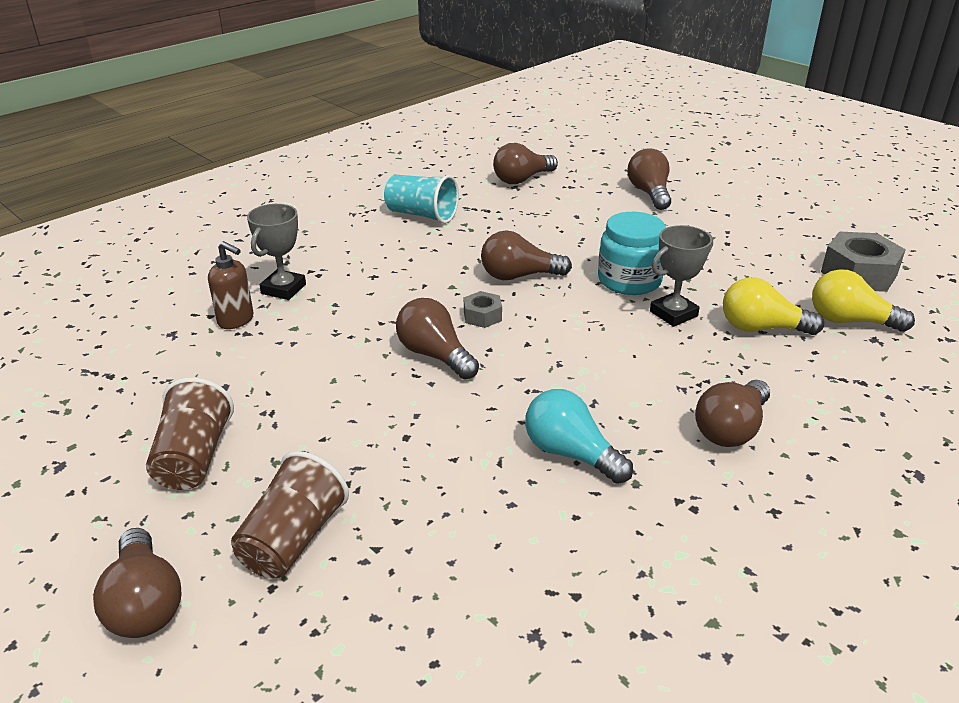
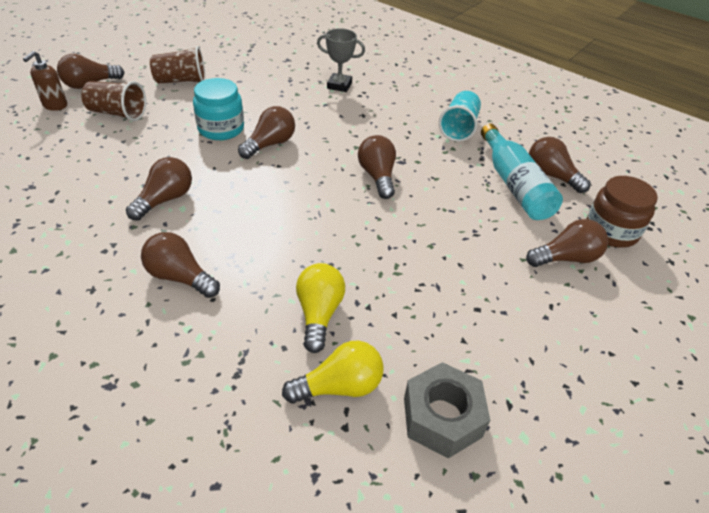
camera: 80 degrees right, 10 degrees up
(236, 320) = (302, 75): brown soap dispenser -> brown soap dispenser (55, 105)
(482, 316) = (318, 161): grey nut -> none
(537, 199) = (514, 184): none -> turquoise bottle
(570, 453) = (165, 199): turquoise light bulb -> brown light bulb
(608, 168) = (611, 231): none -> brown jar
(629, 280) = (384, 235): turquoise jar -> turquoise jar (221, 129)
(673, 314) = (335, 258): grey trophy -> none
(849, 321) = (339, 386): yellow light bulb -> yellow light bulb turned 60 degrees clockwise

